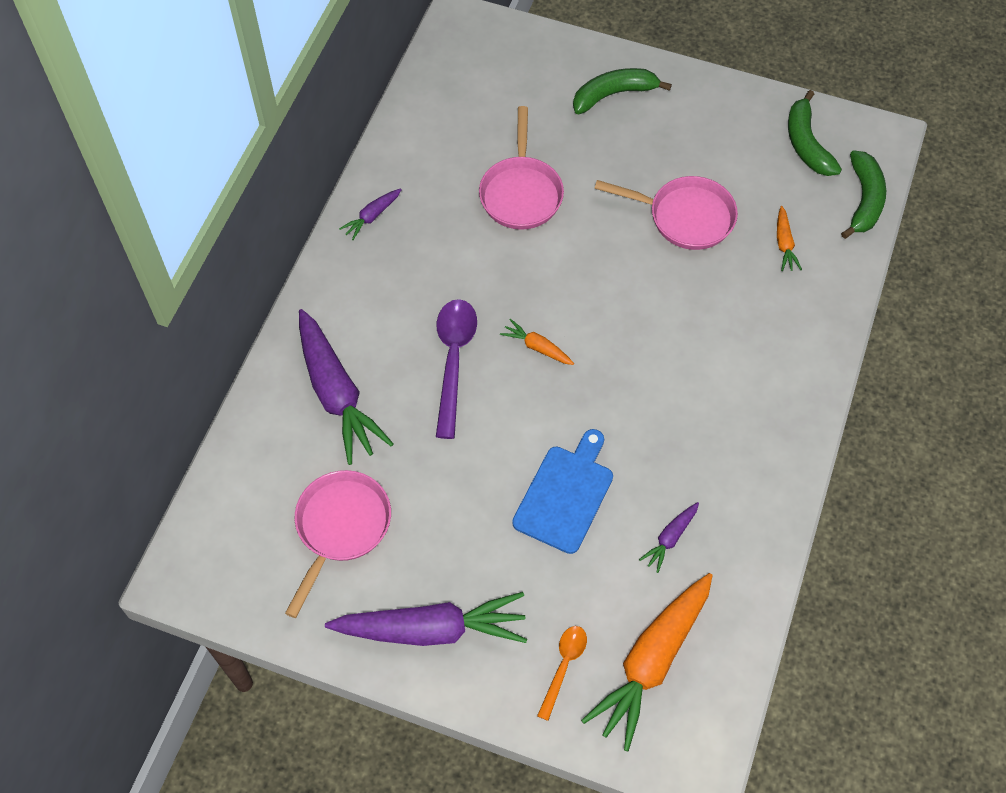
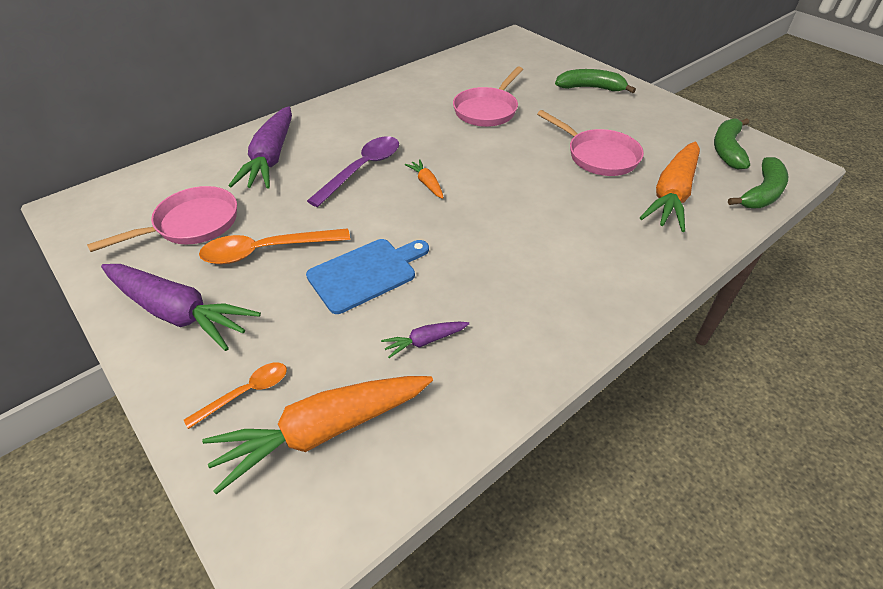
camera: 30 degrees right, 15 degrees down
(372, 217) = (381, 92): purple carrot -> none
(449, 519) = (266, 251): none -> orange spoon
(784, 244) = (672, 195): orange carrot -> orange carrot, size x2.21

